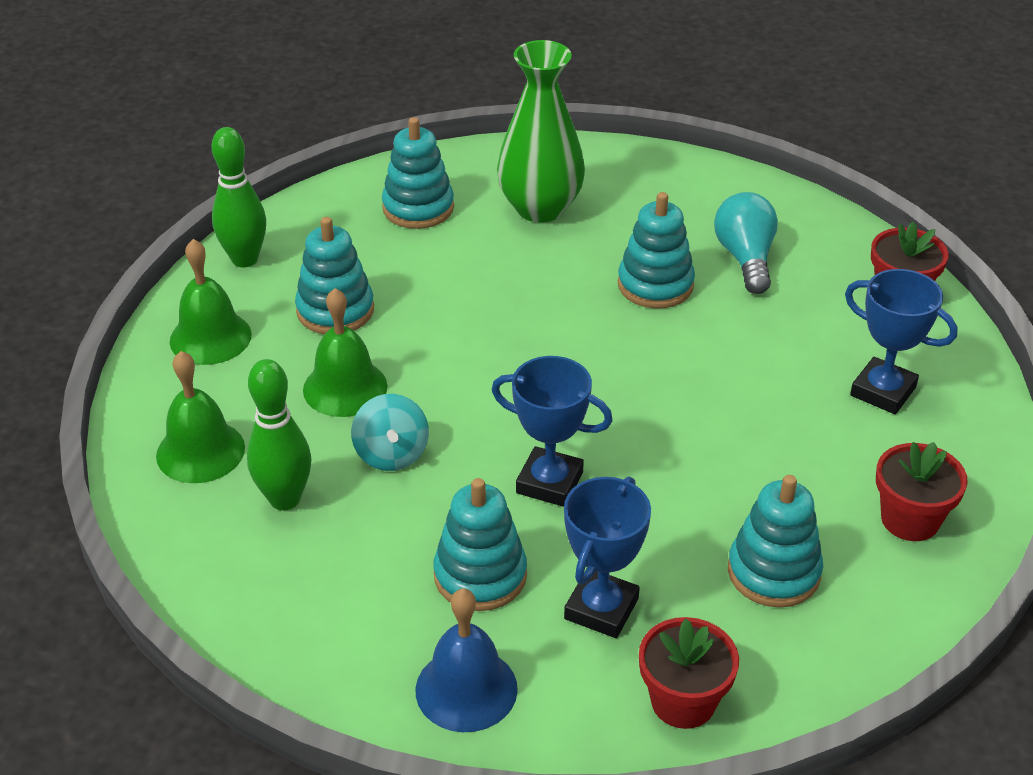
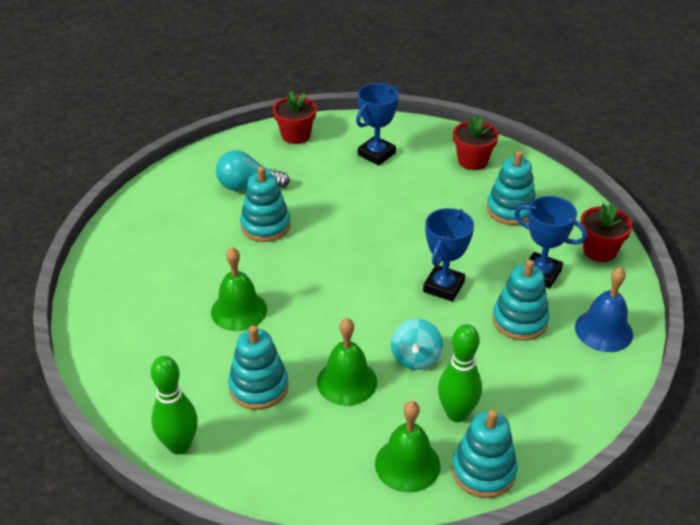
camera: 85 degrees left, 0 degrees up
(210, 337) = (277, 464): green bell -> green bell (239, 310)
(391, 454) = (415, 358): turquoise spinning top -> turquoise spinning top turned 105 degrees clockwise
(418, 208) = (142, 337): turquoise stacking toy -> turquoise stacking toy (483, 471)
(540, 208) = (165, 271): green vase -> none

